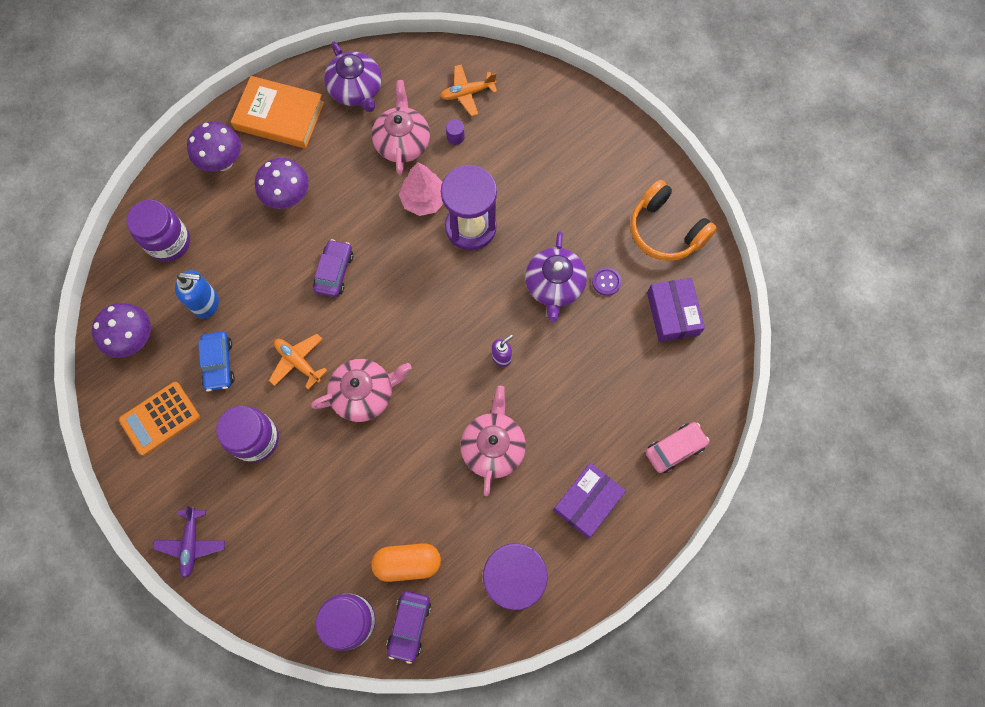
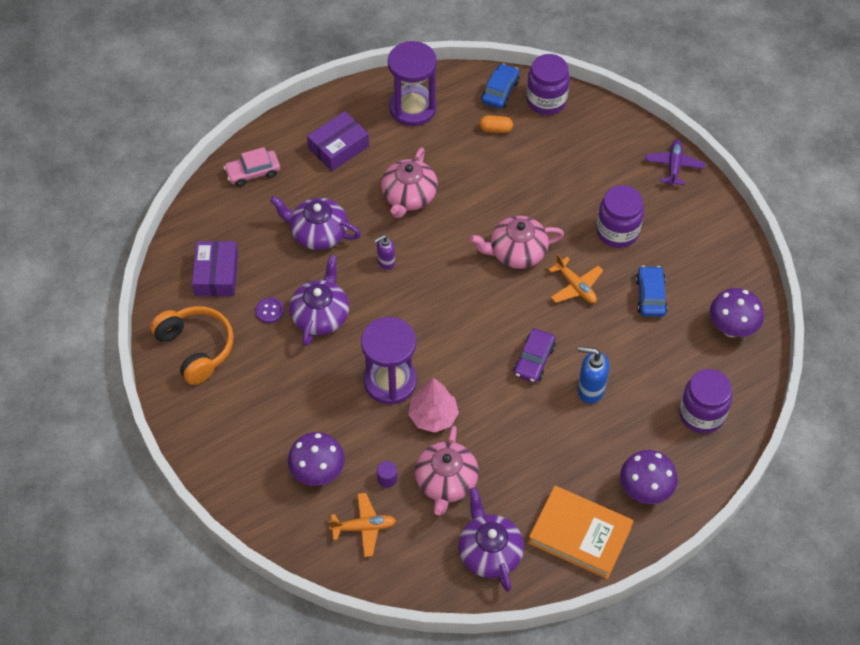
camera: 170 degrees left, 15 degrees down
(160, 418) = (704, 260): orange calculator -> none
(207, 304) = (662, 350): blue soap dispenser -> blue soap dispenser (590, 390)
(288, 198) = (575, 441): purple mushroom -> purple mushroom (318, 473)
(407, 563) = (495, 129): orange capsule -> orange capsule, size x0.60
(409, 626) = (500, 91): purple car -> blue car
(581, 381) = (318, 233): none -> purple teapot

